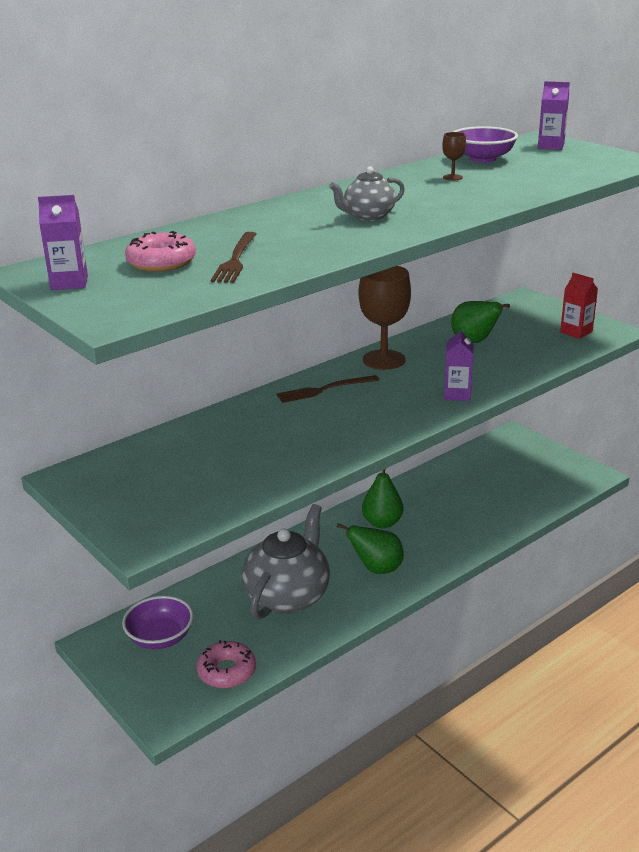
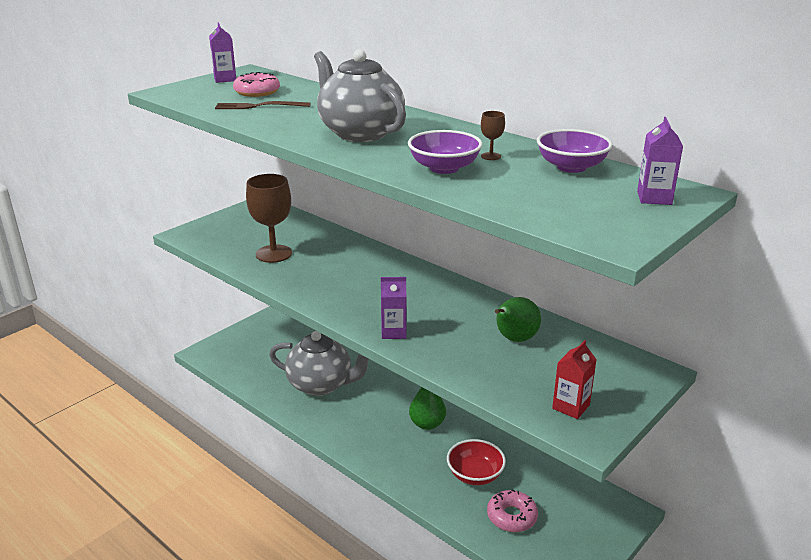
camera: 80 degrees right, 0 degrees up
(160, 638) = (275, 339): purple bowl -> purple bowl (444, 168)
(227, 671) = (242, 369): pink donut -> pink donut (511, 516)
(324, 390) = (390, 271): brown fork -> none
(368, 216) = (360, 133): grey teapot -> grey teapot, size x1.95
(376, 569) = (360, 425): green pear -> none
(384, 360) = (455, 293): brown goblet -> brown goblet (273, 254)
(464, 502) = (475, 475): none -> red bowl

